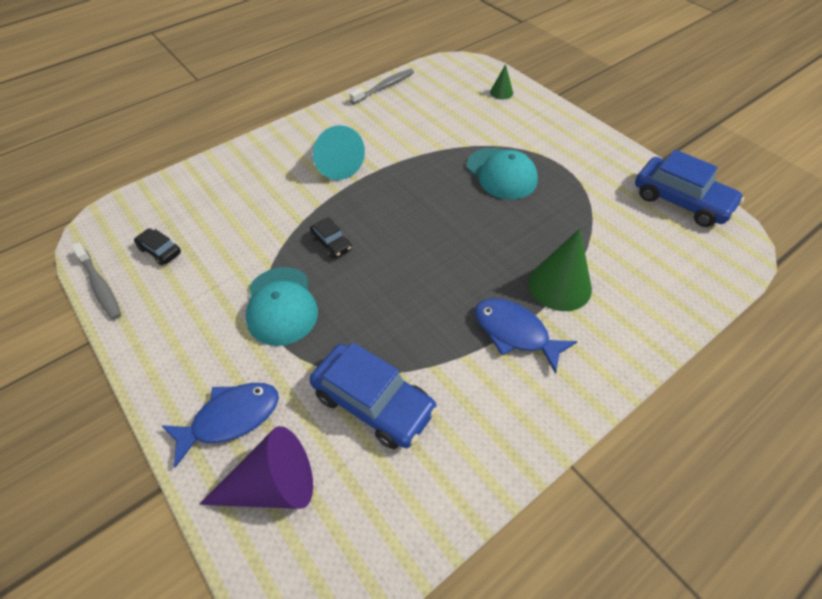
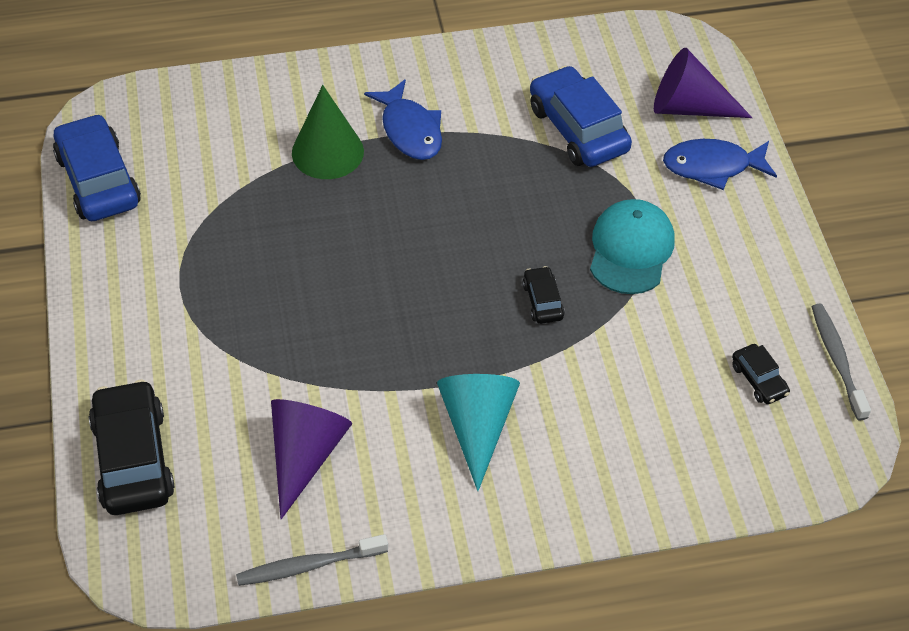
camera: 155 degrees left, 0 degrees up
(420, 121) = (305, 455): none -> purple cone
(501, 92) = (133, 458): green cone -> black car
(501, 173) = (268, 308): turquoise cap -> none

